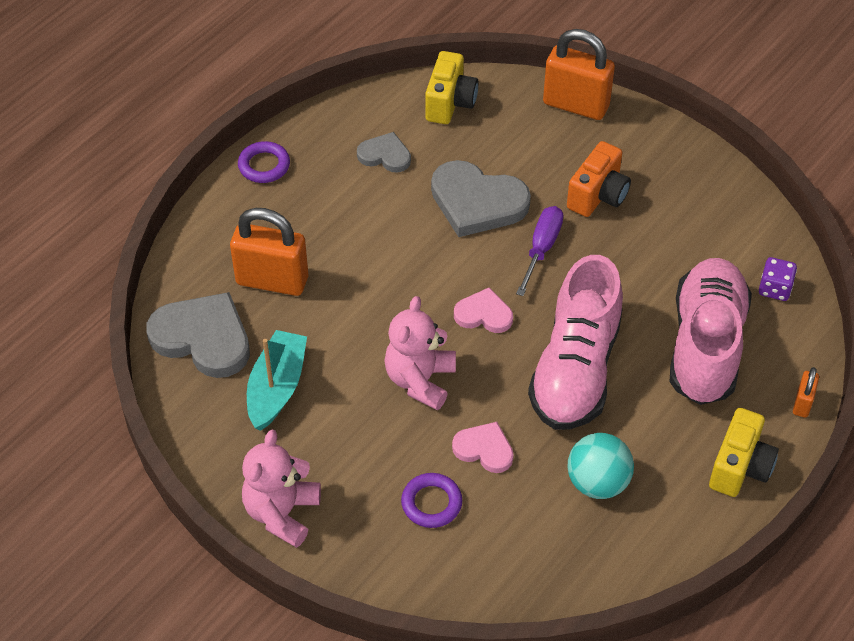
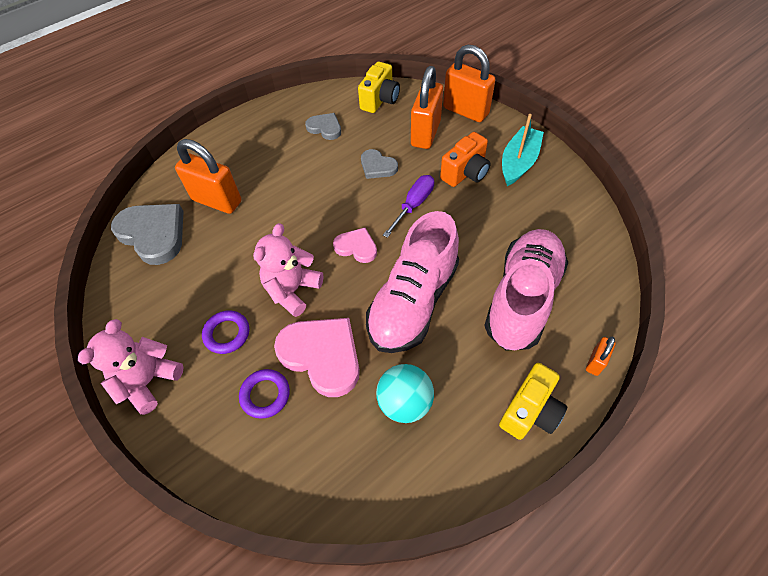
camera: 15 degrees right, 5 degrees up
(264, 165) = (243, 125): purple ring -> purple ring (227, 334)
(276, 388) = (187, 279): turquoise boat -> turquoise boat (518, 162)
(477, 202) = (377, 166): grey heart -> grey heart, size x0.55
(484, 449) = (322, 355): pink heart -> pink heart, size x1.81
(529, 146) = (425, 133): none -> orange padlock
(774, 289) = (587, 261): purple dice -> none

